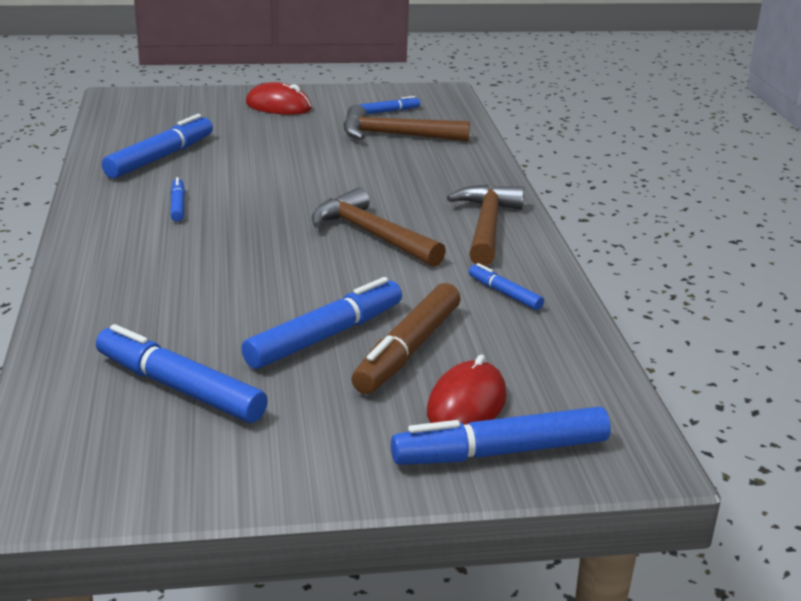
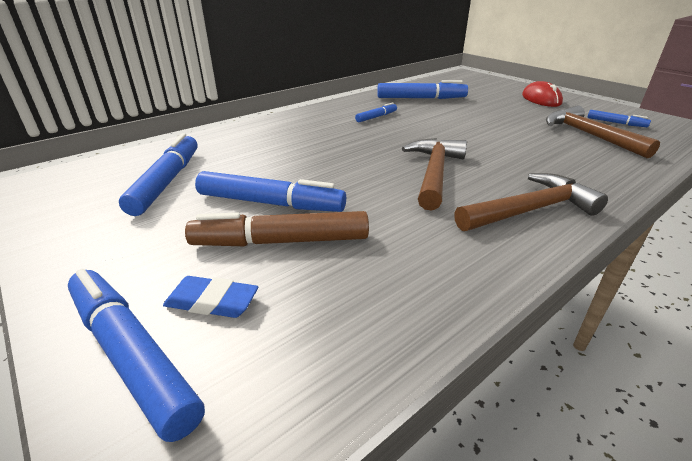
camera: 60 degrees right, 5 degrees up
(466, 404) = (212, 301): red mouse -> blue eraser
(504, 293) = (430, 257): blue marker -> none

